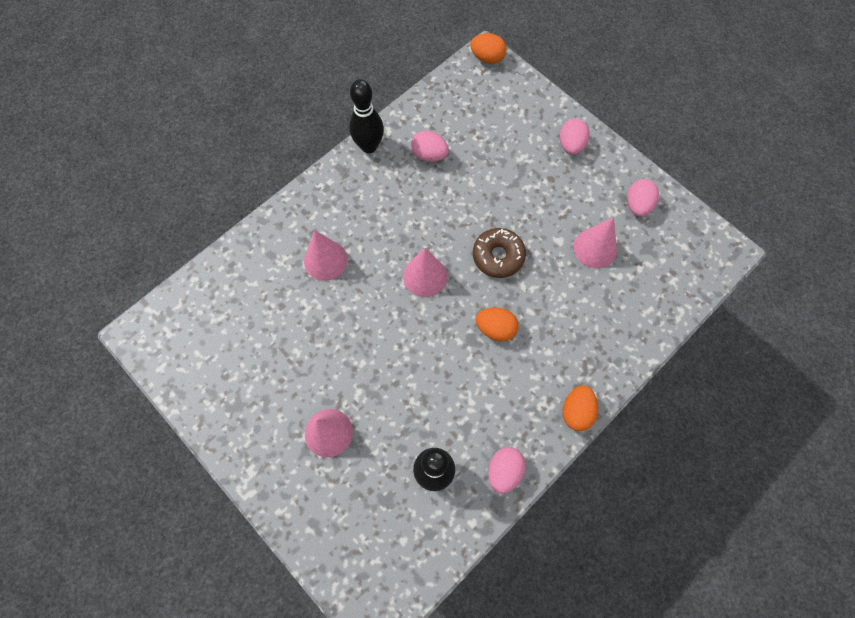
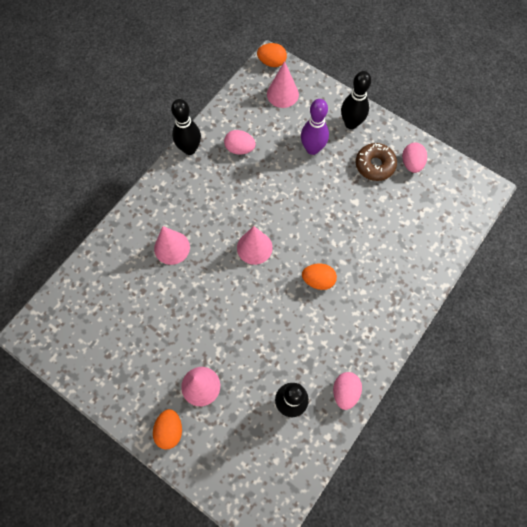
camera: 10 degrees left, 0 degrees up
(498, 256) = (309, 222): brown donut -> brown donut (374, 165)
(518, 168) = (312, 149): none -> purple bowling pin
(571, 145) = (351, 123): pink egg -> black bowling pin
(576, 411) = (393, 335): orange egg -> orange egg (170, 430)
(595, 248) = (384, 203): pink cone -> pink cone (282, 94)

